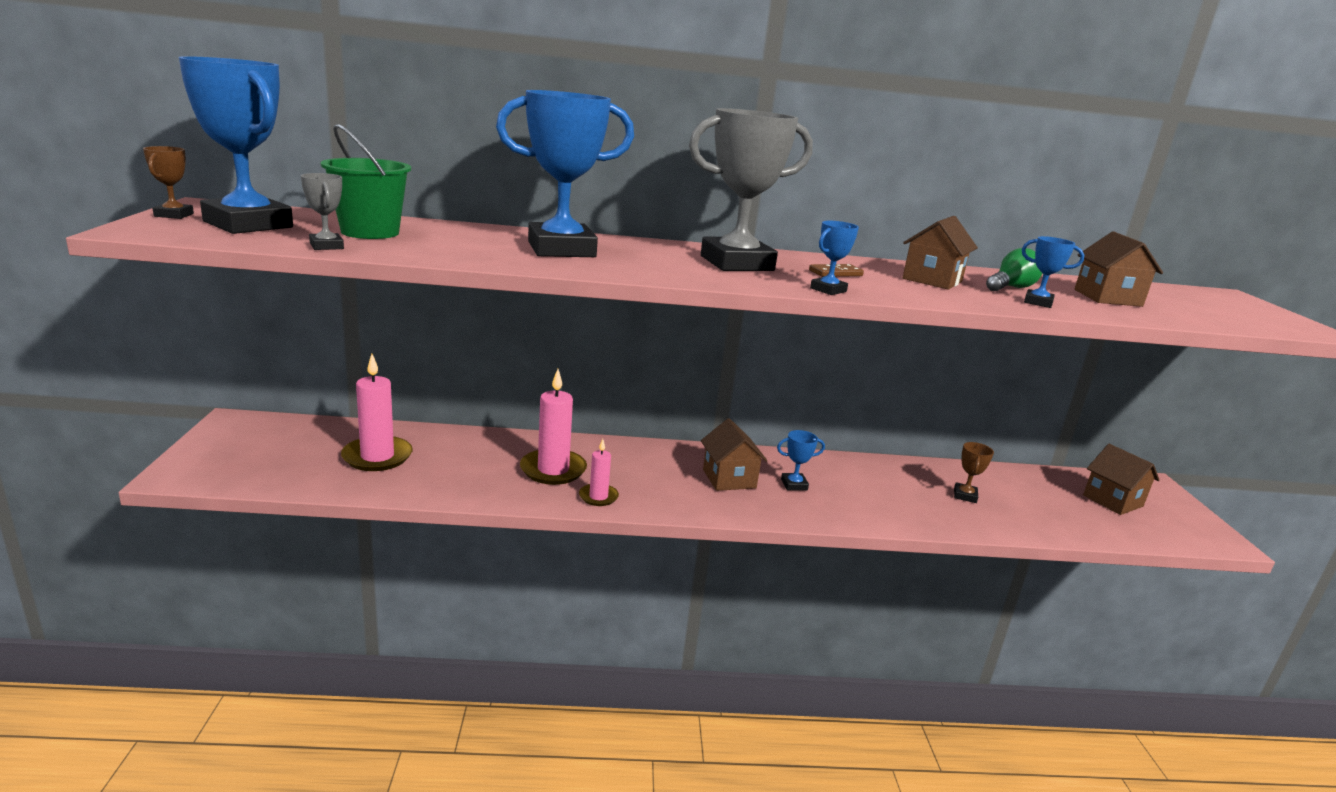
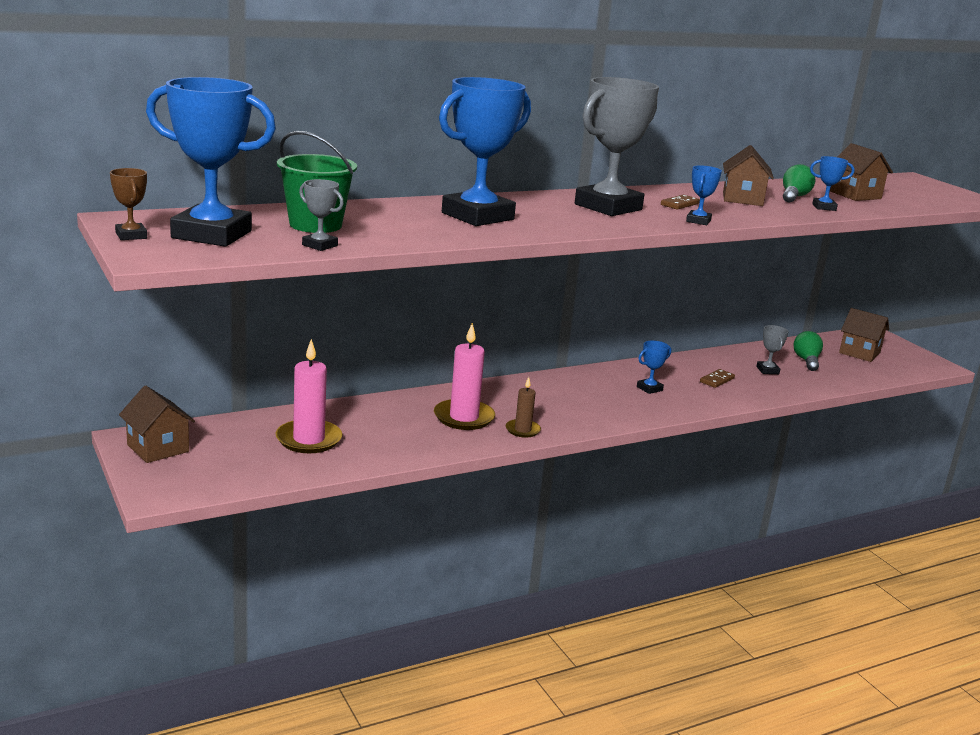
camera: 25 degrees left, 0 degrees up
(598, 497) = (522, 430): pink candle -> brown candle
(729, 479) = (600, 394): brown house -> brown house (158, 448)
(887, 493) = (717, 380): none -> brown domino
(965, 495) = (767, 370): brown trophy -> grey trophy
(1028, 495) = (806, 361): none -> green light bulb

